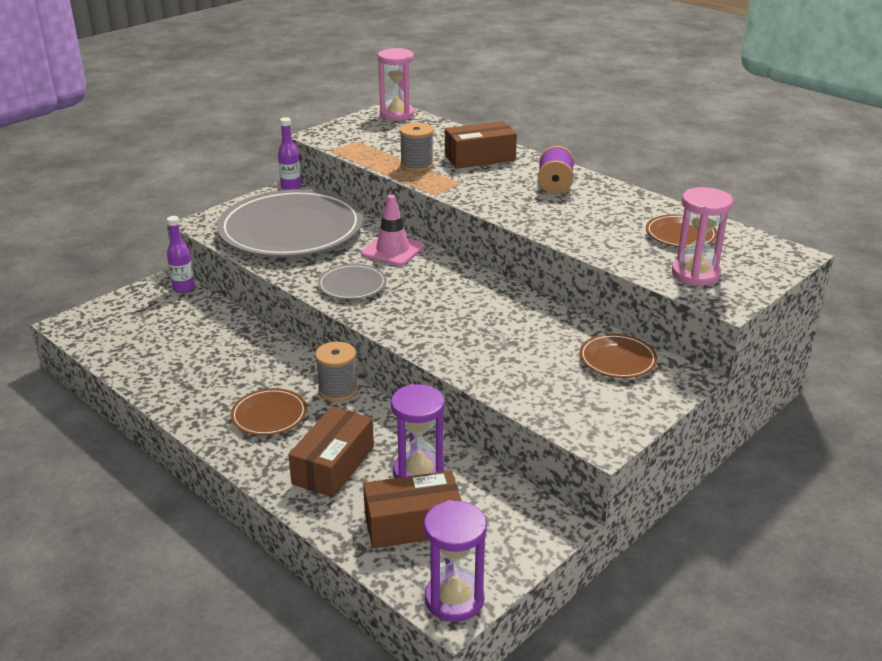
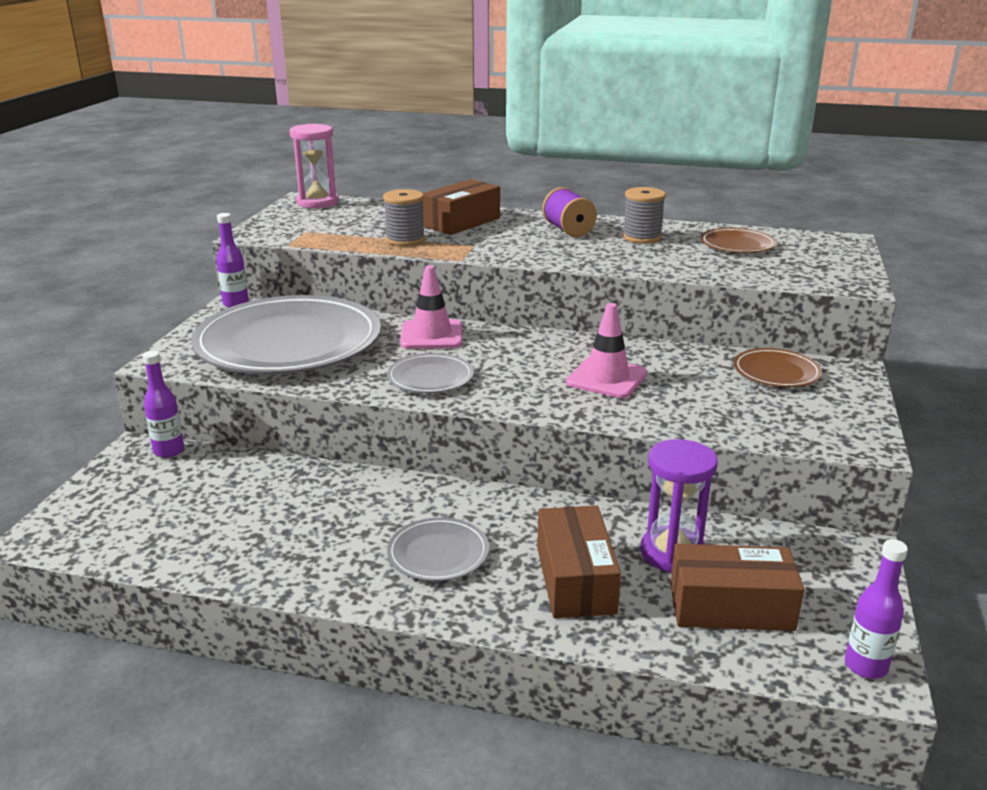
camera: 30 degrees left, 5 degrees down
(269, 415) = (438, 553): brown plate -> grey plate
(338, 390) = (486, 501): grey spool -> grey spool (642, 237)
(413, 524) = (731, 607): brown box -> brown box turned 45 degrees clockwise
(454, 599) = (865, 666): purple hourglass -> purple bottle
(475, 323) = (606, 378): none -> pink traffic cone
(695, 274) = (798, 270): pink hourglass -> none

